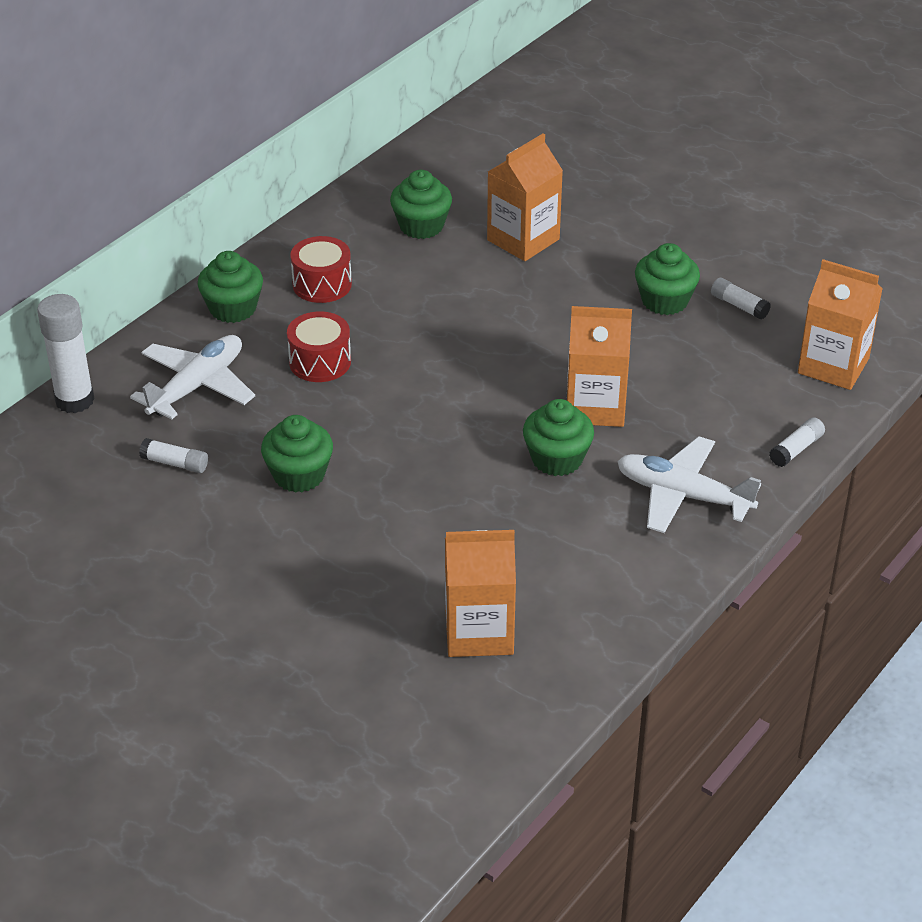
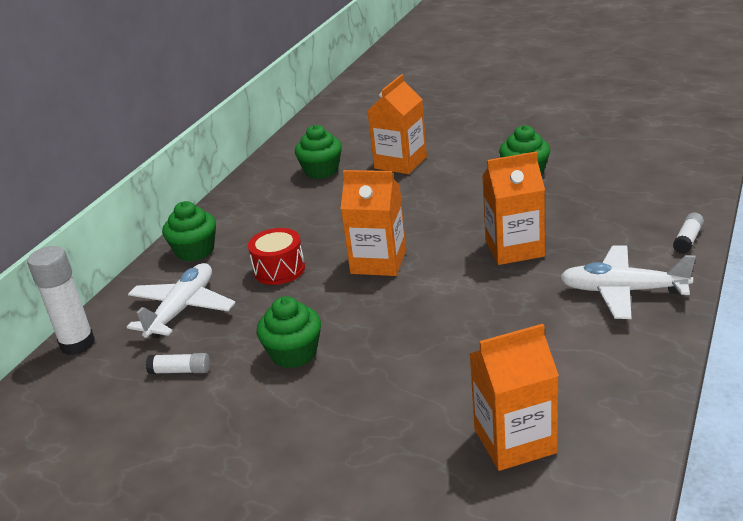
camera: 10 degrees left, 10 degrees down
(322, 284) = (260, 220): red drum -> none
(557, 459) = (505, 290): green cupcake -> none
(739, 305) = (580, 165): white glue stick -> none
(833, 366) = (674, 183): orange carton -> orange carton (378, 262)

